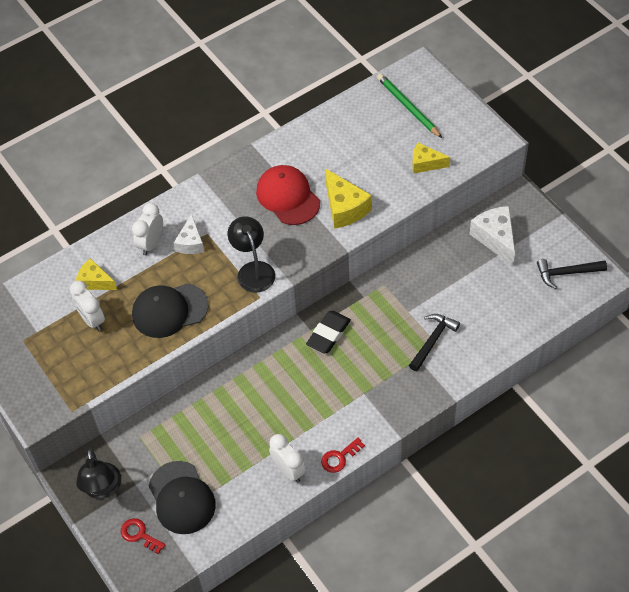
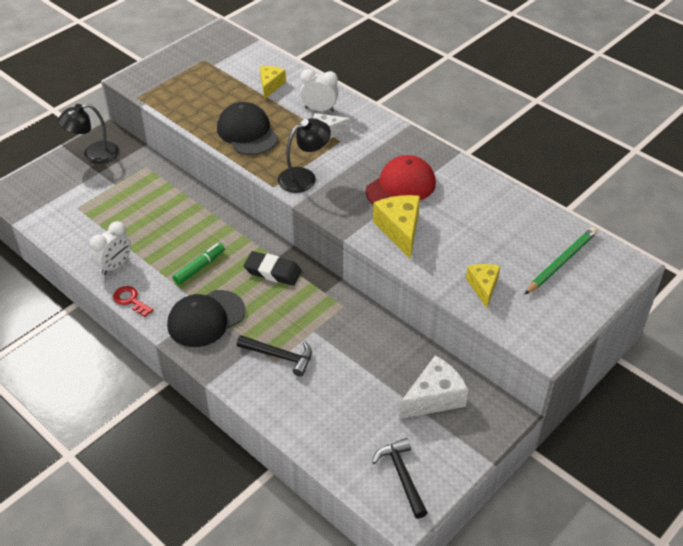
camera: 75 degrees right, 10 degrees down
(92, 319) = (230, 91): white clock -> none
(139, 535) = (50, 183): red key -> none
(182, 498) = (85, 201): black cap -> black cap (206, 318)
(308, 395) = (199, 267): none -> green marker
(344, 208) = (399, 230): yellow cheese -> yellow cheese turned 120 degrees clockwise

